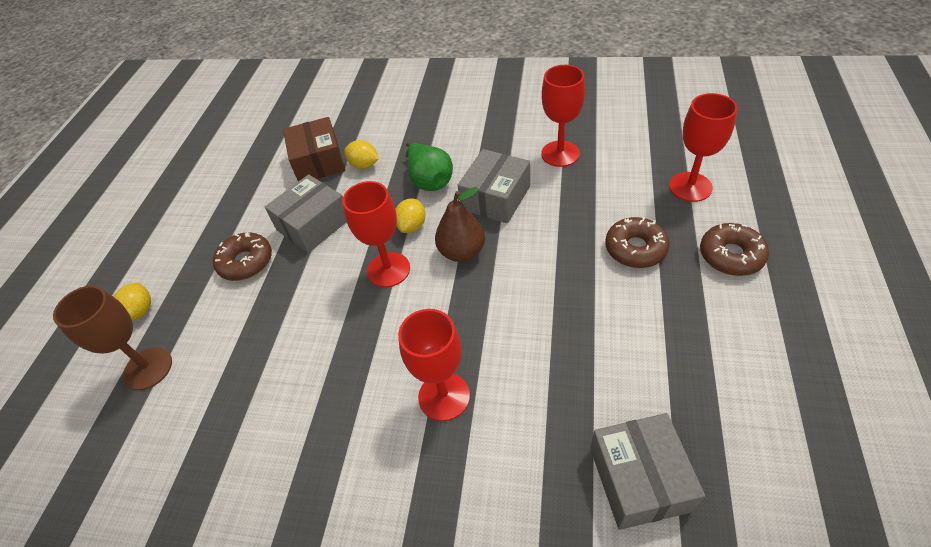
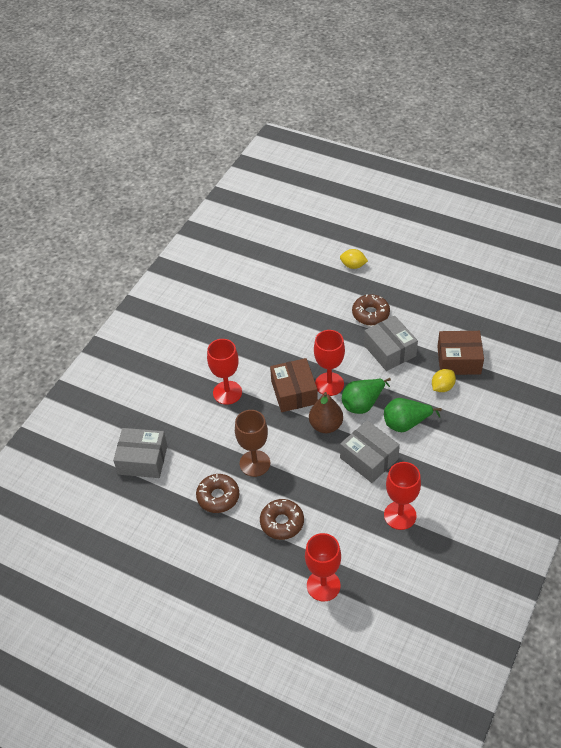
camera: 105 degrees right, 0 degrees up
(148, 368) = (309, 271): brown goblet -> brown goblet (255, 463)
(412, 226) = (363, 404): yellow lemon -> green pear
(415, 305) = (294, 392): none -> brown box
(731, 255) = (249, 575): brown donut -> brown donut (218, 497)

